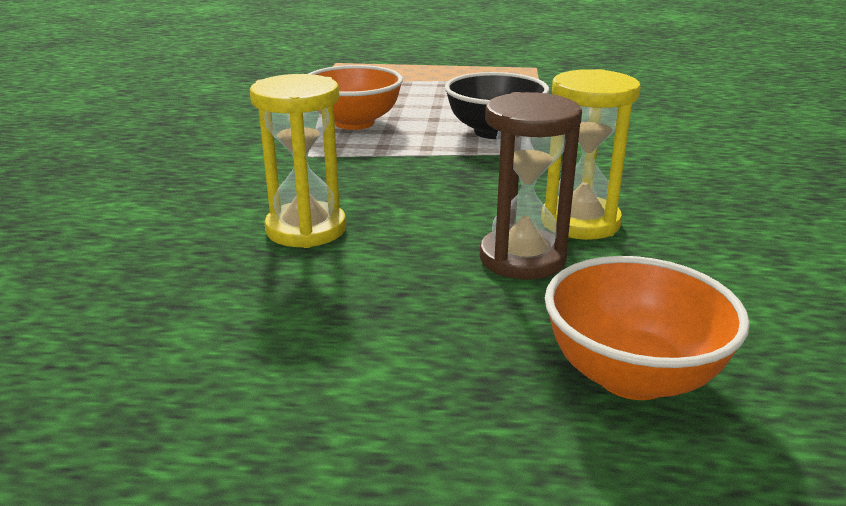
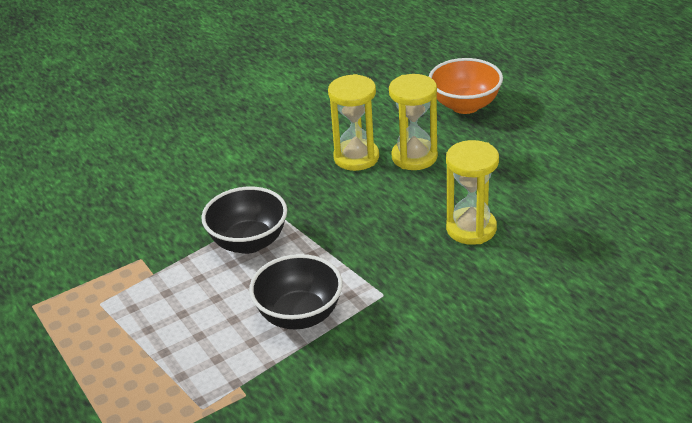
camera: 125 degrees left, 10 degrees up
(354, 123) = (299, 315): orange bowl -> black bowl
(522, 258) = (414, 157): brown hourglass -> yellow hourglass

